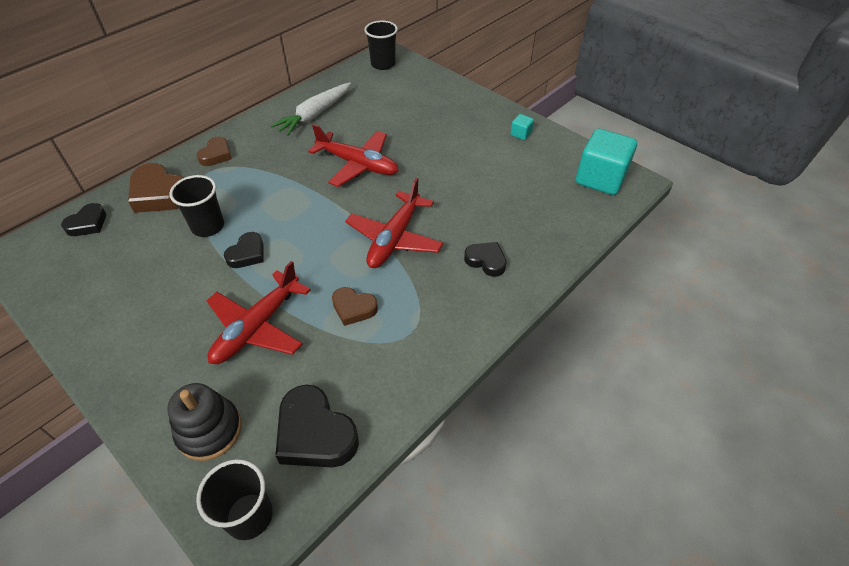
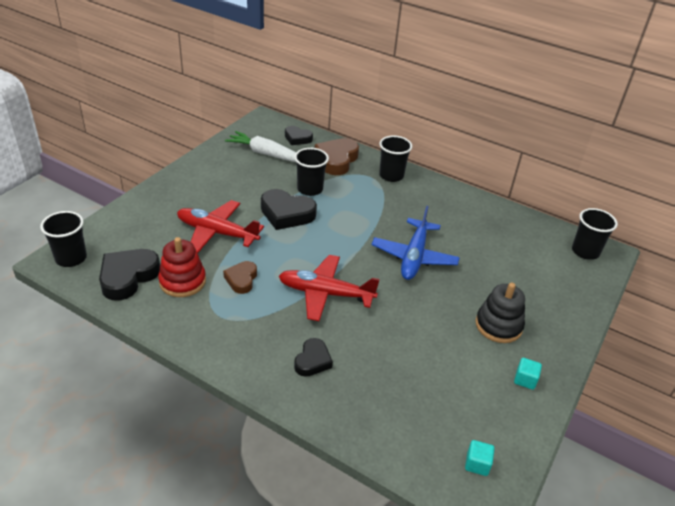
camera: 75 degrees right, 10 degrees down
(209, 430) = (132, 229): black stacking toy -> black stacking toy (498, 325)
(216, 155) = (391, 176): brown heart -> black cup
(247, 254) = (286, 214): black heart -> black heart, size x1.67
(315, 115) = (472, 219): white carrot -> white carrot (267, 154)
(341, 369) = (182, 281): none -> red stacking toy
(358, 165) = (414, 257): red plane -> blue plane
(600, 179) = (477, 464): turquoise cube -> turquoise cube, size x0.43

